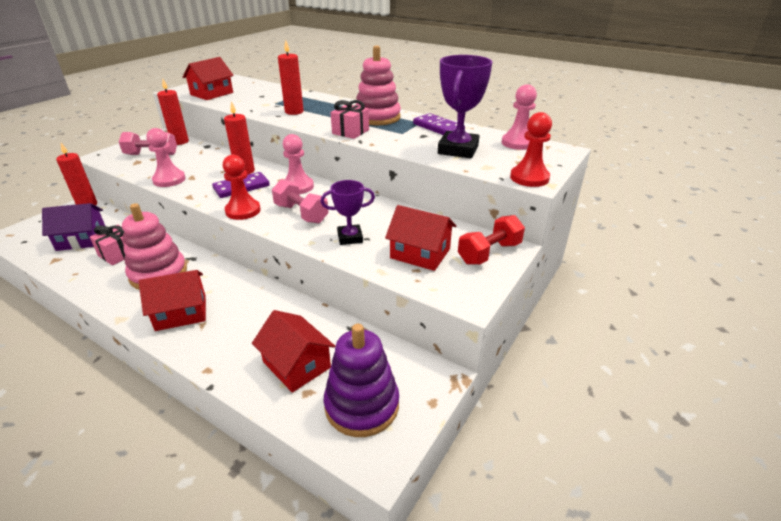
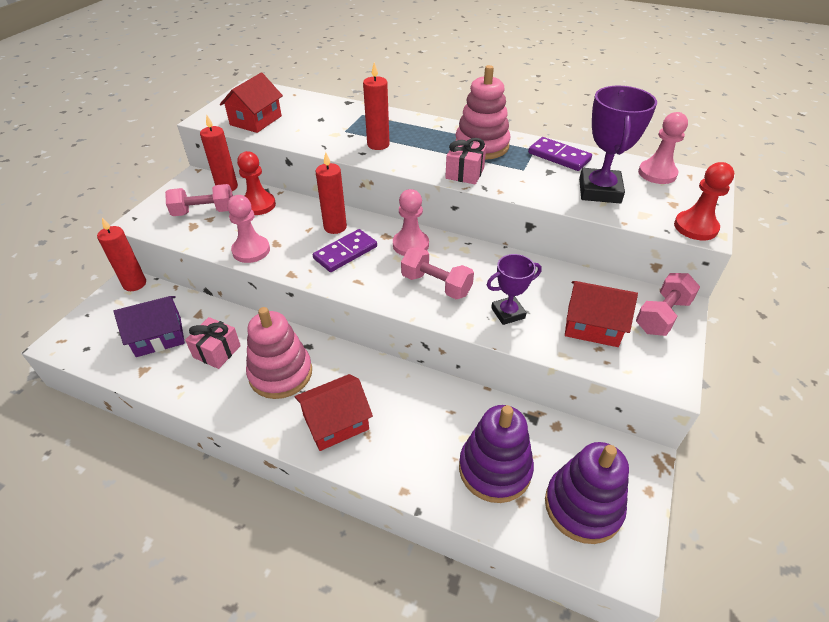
camera: 10 degrees left, 10 degrees up
(243, 211) = (367, 288): red pawn -> red pawn (258, 205)
(296, 364) = (495, 469): red house -> purple stacking toy
(489, 253) = (662, 315): red dumbbell -> pink dumbbell

